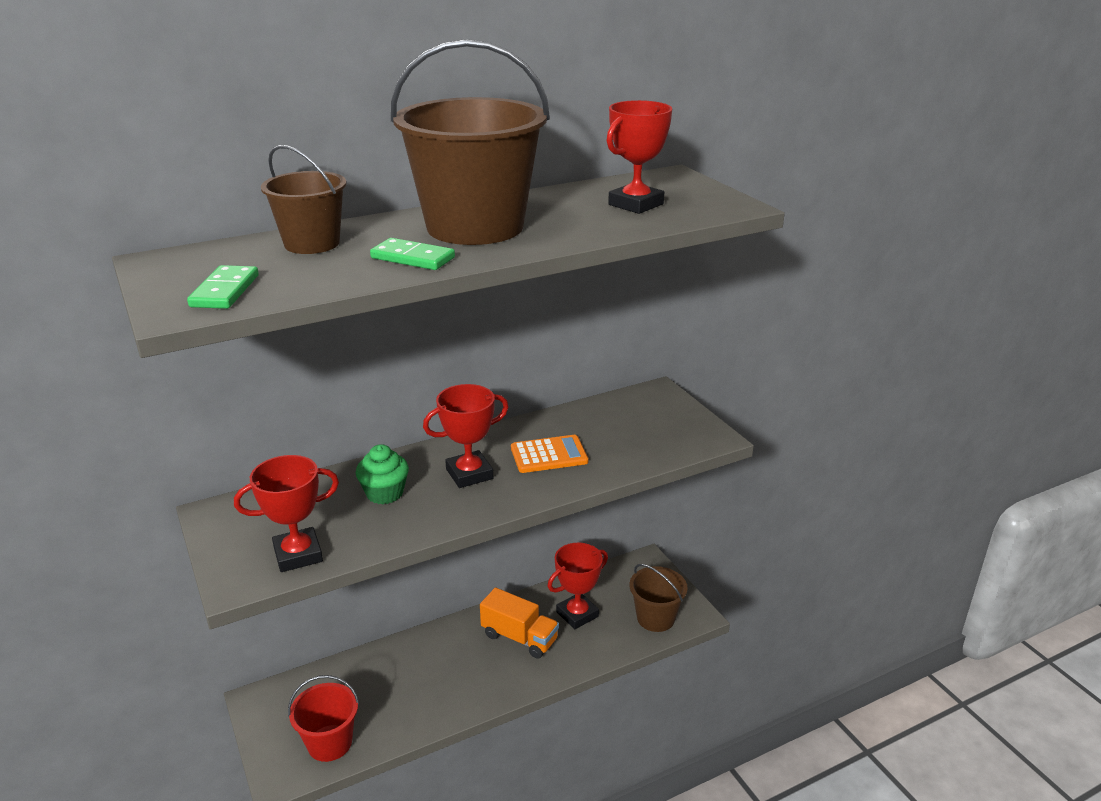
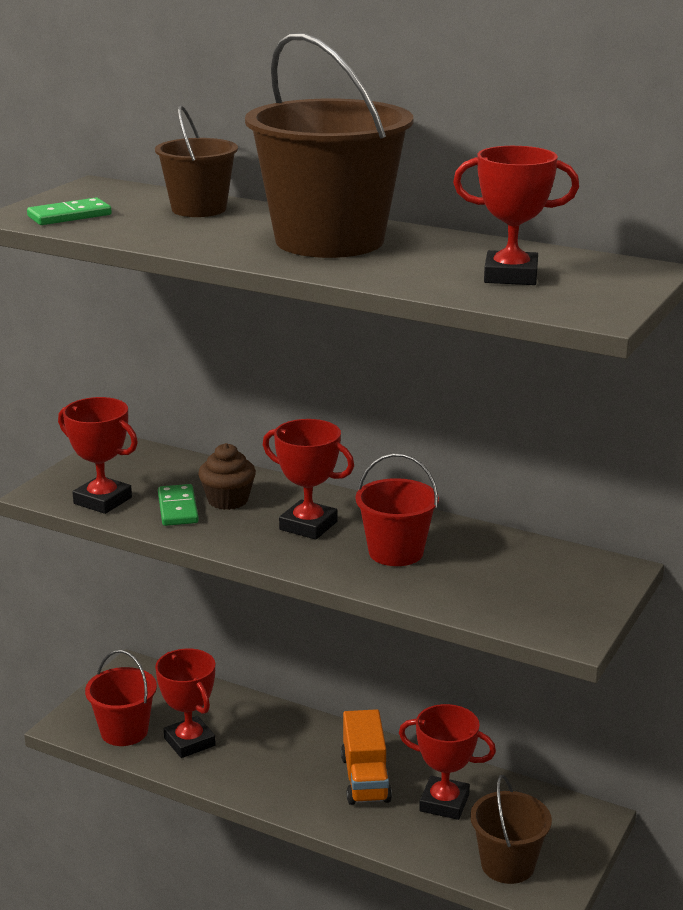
camera: 55 degrees right, 5 degrees down
(384, 493) = (228, 500): green cupcake -> brown cupcake
(385, 709) = (189, 742): none -> red trophy
(412, 258) = (220, 242): green domino -> green domino (177, 508)
(549, 455) = (396, 552): orange calculator -> red bucket

